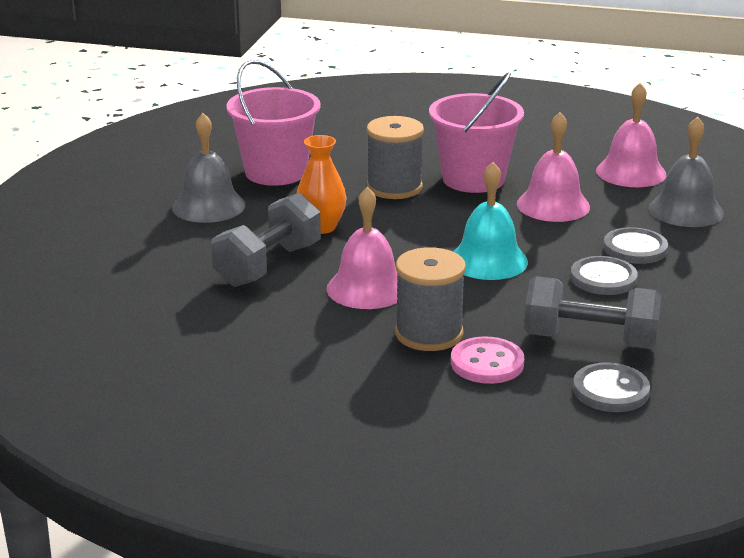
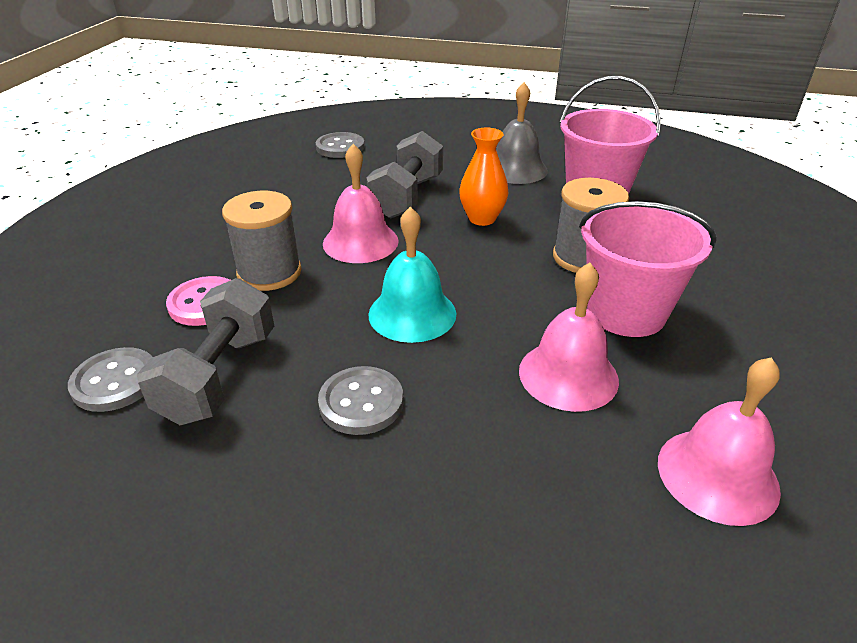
camera: 90 degrees right, 10 degrees up
(268, 265) = (407, 197): grey dumbbell -> grey dumbbell turned 75 degrees clockwise
(635, 248) = (444, 444): grey button -> grey button (340, 147)
(686, 210) = (586, 530): grey bell -> none

